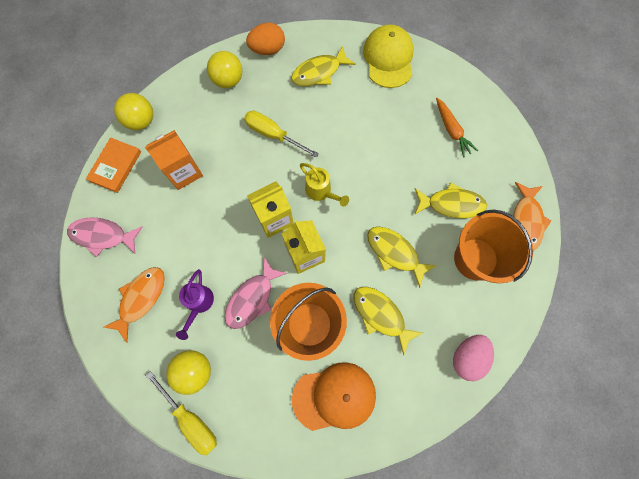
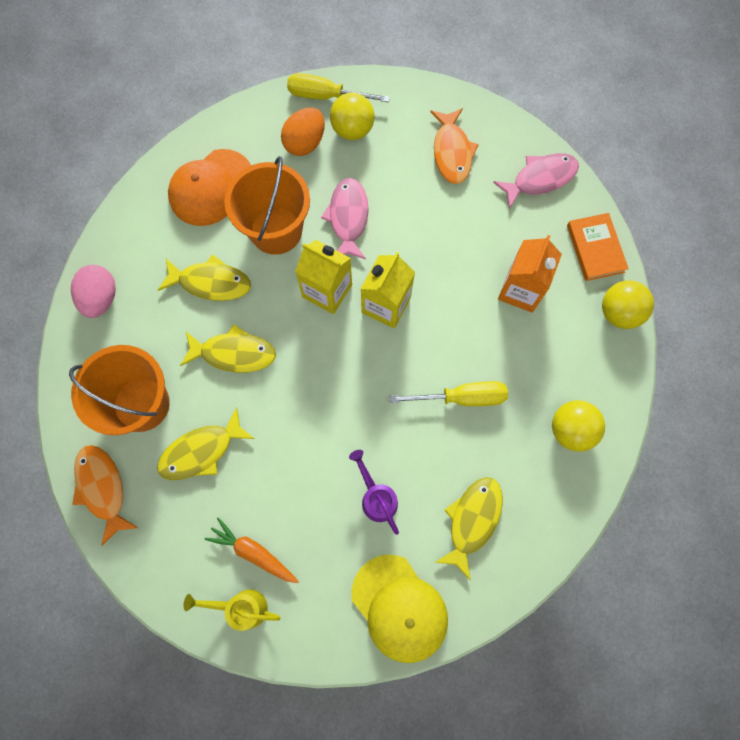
camera: 145 degrees right, 0 degrees up
(199, 304) = (395, 181): purple watering can -> purple watering can (376, 497)
(267, 49) = (561, 508): orange egg -> orange egg (305, 143)
(321, 192) = (358, 367): yellow watering can -> yellow watering can (242, 607)

